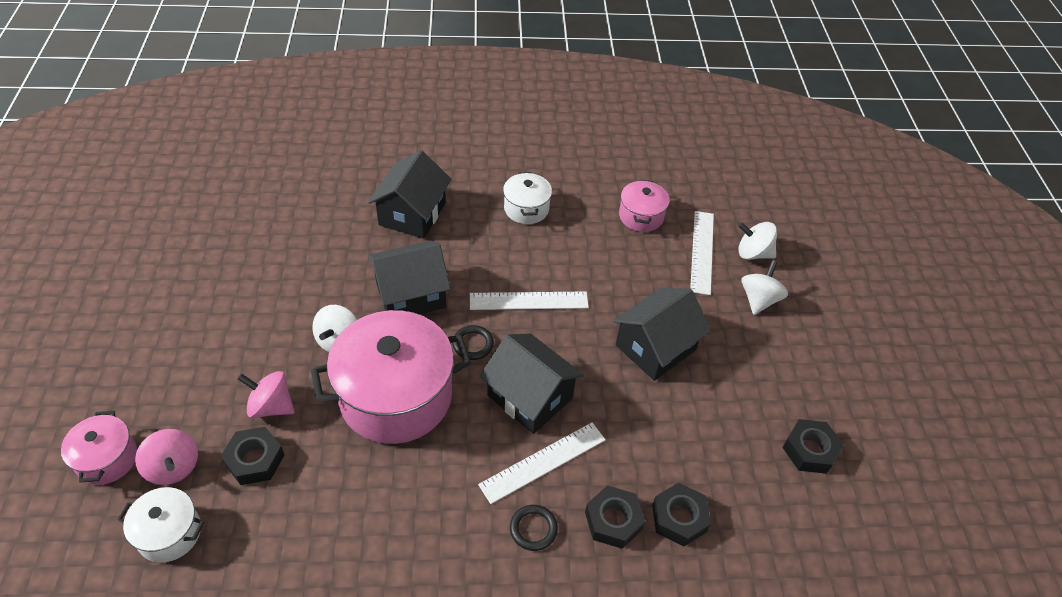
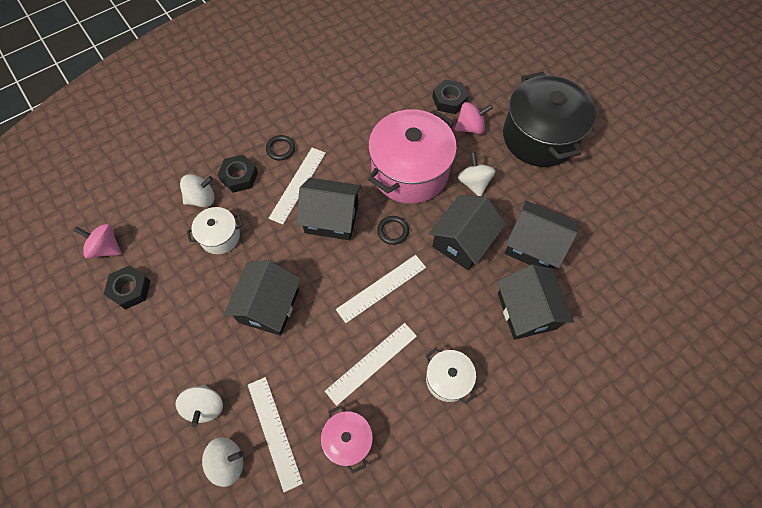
camera: 150 degrees right, 15 degrees up
(107, 459) = (516, 62): pink pot -> none
(169, 533) = (452, 54): white pot -> white pot (220, 236)
(173, 467) = (483, 76): pink spinning top -> pink spinning top (106, 248)
(210, 346) = (539, 137): none -> black pot
(348, 253) = (534, 246): none -> black house
(584, 252) = (371, 363): none -> white ruler
(679, 518) = (202, 198): black nut -> white spinning top

